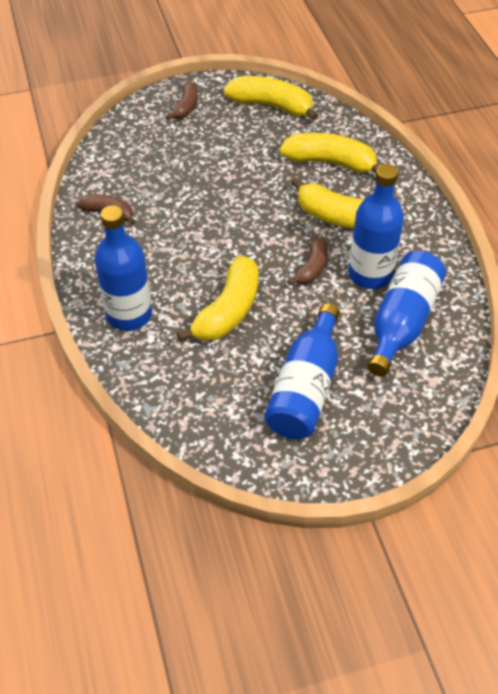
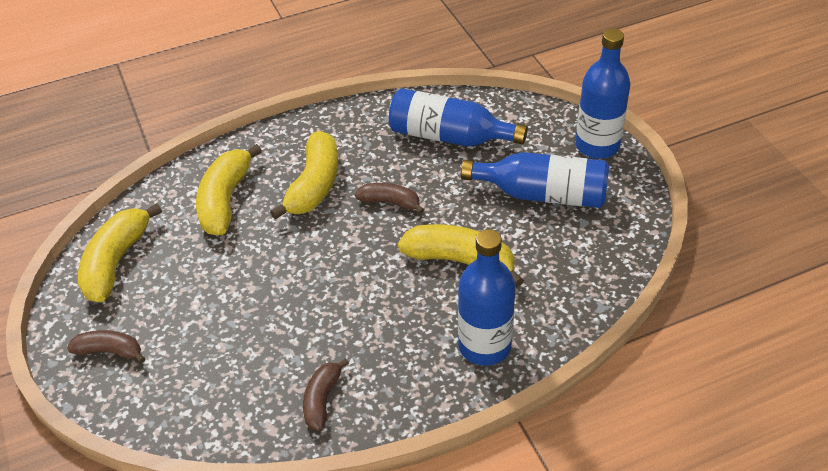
camera: 95 degrees left, 5 degrees down
(370, 274) = (392, 160): blue bottle -> blue bottle (597, 145)

